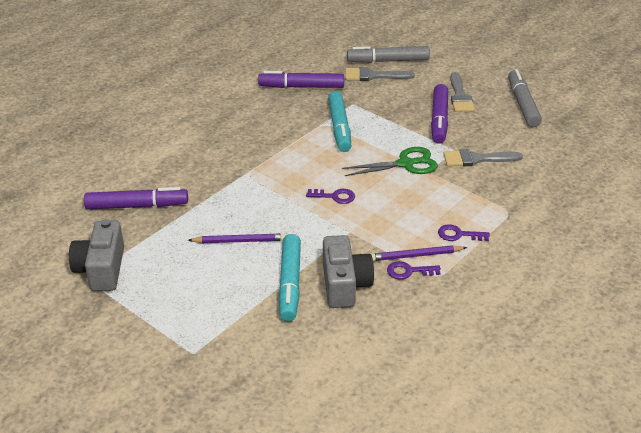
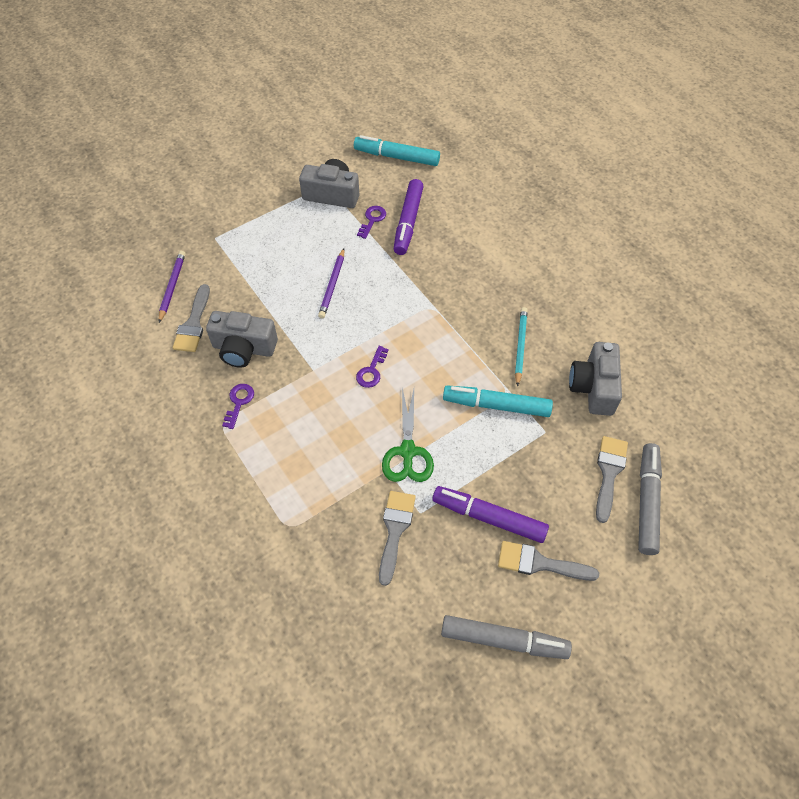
camera: 105 degrees right, 20 degrees up
(274, 123) = (520, 346): none -> turquoise pencil
(290, 283) = (262, 310): turquoise marker -> turquoise marker (396, 157)
(301, 87) = (593, 387): purple marker -> grey camera
(328, 333) = (193, 324): none -> grey brush
(415, 255) = (258, 414): purple pencil -> purple pencil (172, 287)
(458, 234) = (272, 463): purple key -> purple key (372, 220)

